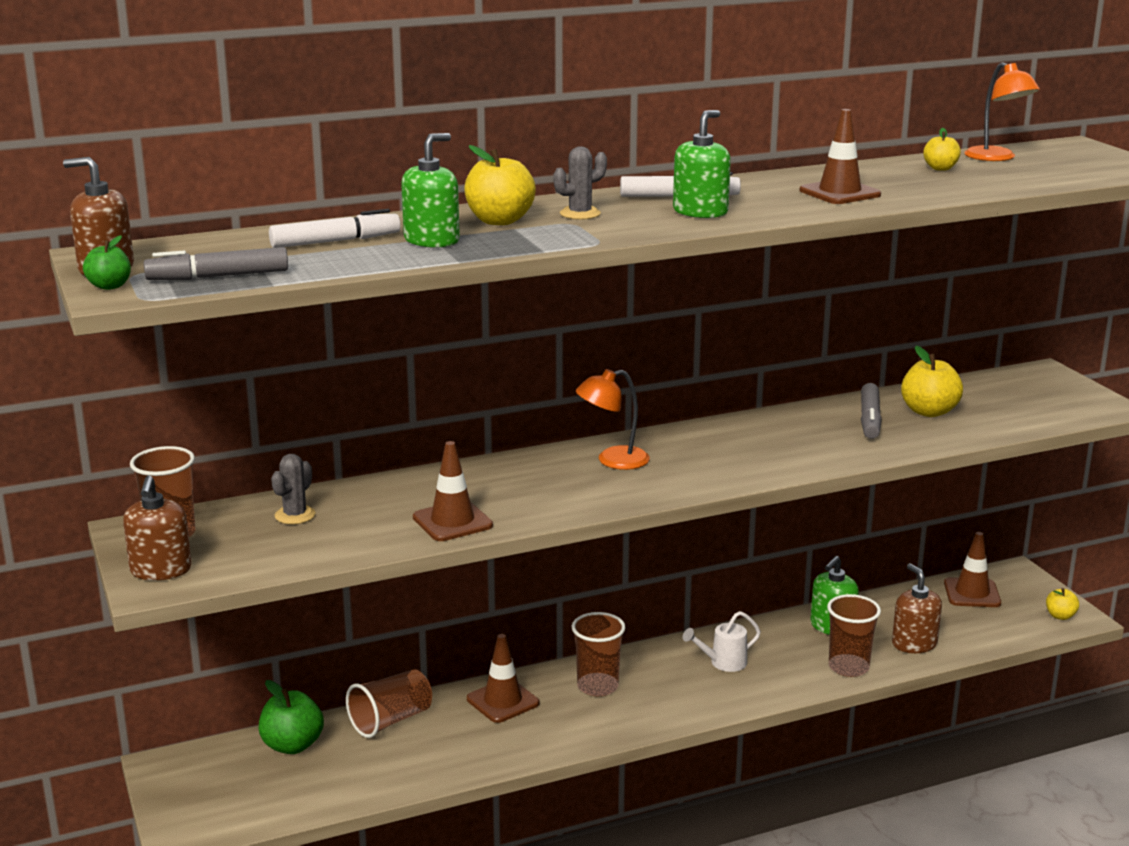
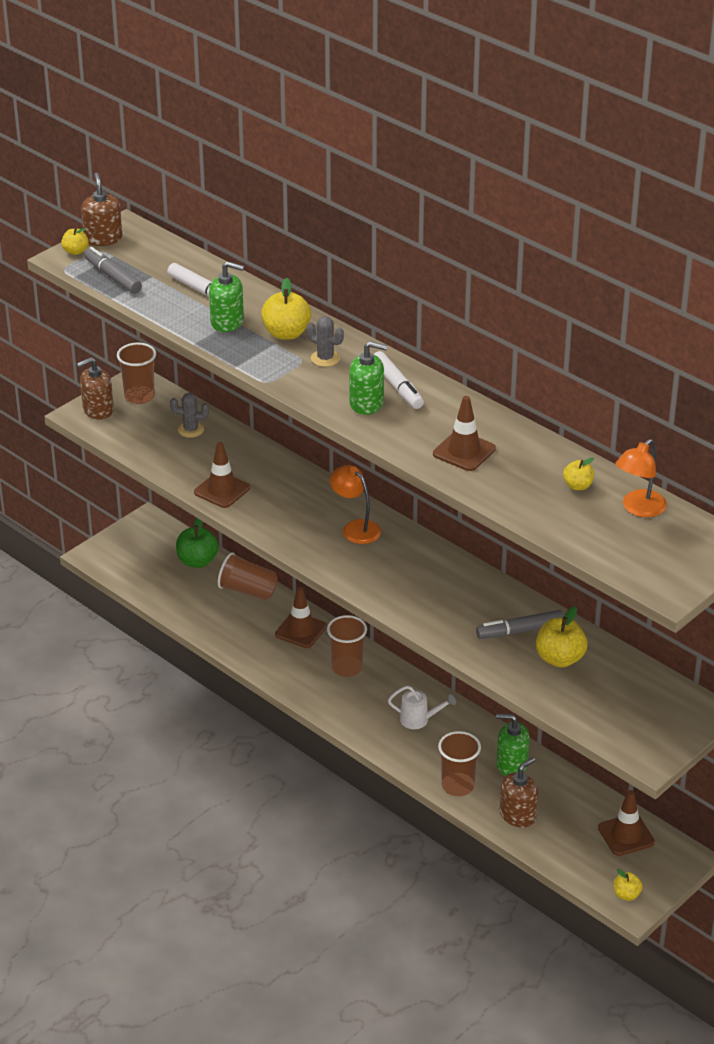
camera: 65 degrees right, 15 degrees up
(109, 286) = (75, 251): green apple -> yellow apple
(723, 663) = (419, 720): white watering can -> white watering can turned 150 degrees clockwise

